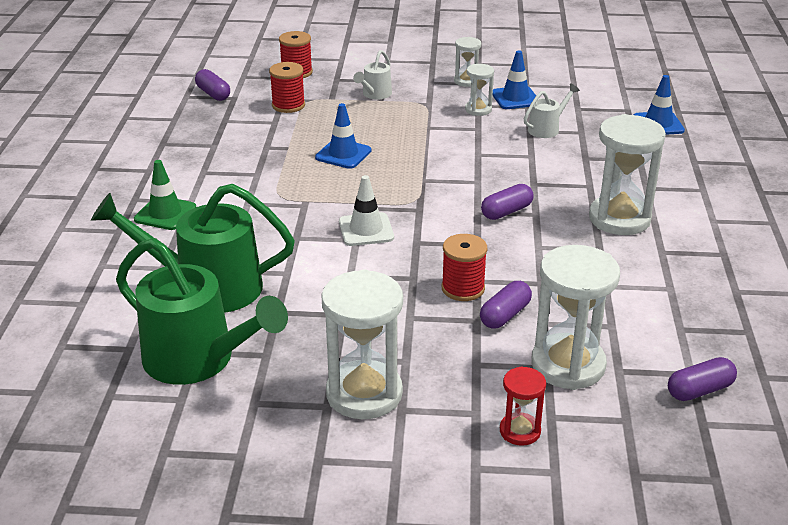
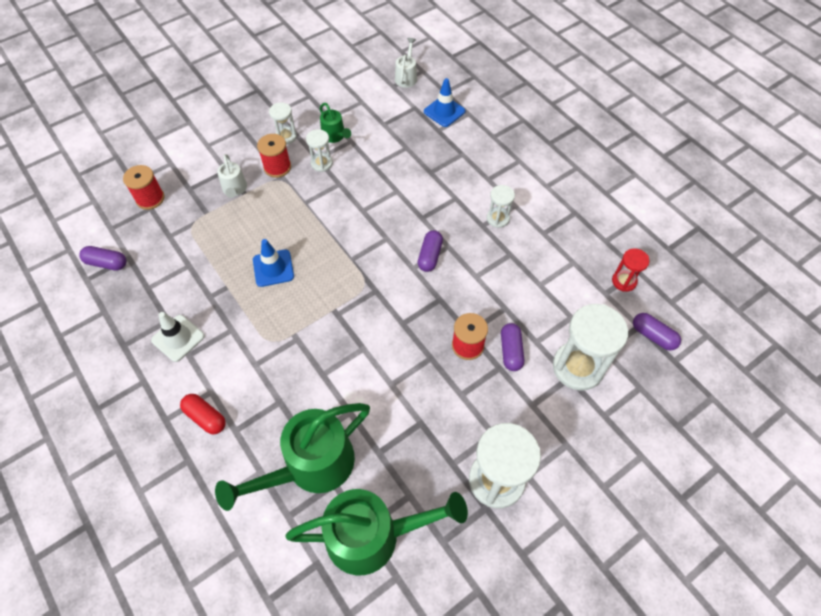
camera: 40 degrees left, 25 degrees up
(165, 213) = (205, 417): green traffic cone -> red capsule
(288, 105) = (181, 240): red spool -> red spool (277, 167)
(366, 230) = (360, 334): white traffic cone -> white traffic cone (178, 338)
(515, 98) = (335, 136): blue traffic cone -> green watering can
(520, 431) = (600, 440): red hourglass -> red hourglass (624, 281)
(547, 128) = (383, 156): white watering can -> white watering can (406, 76)
(619, 219) = (498, 218): white hourglass -> white hourglass, size x0.52
(699, 390) = (653, 336): purple capsule -> purple capsule turned 75 degrees counterclockwise

